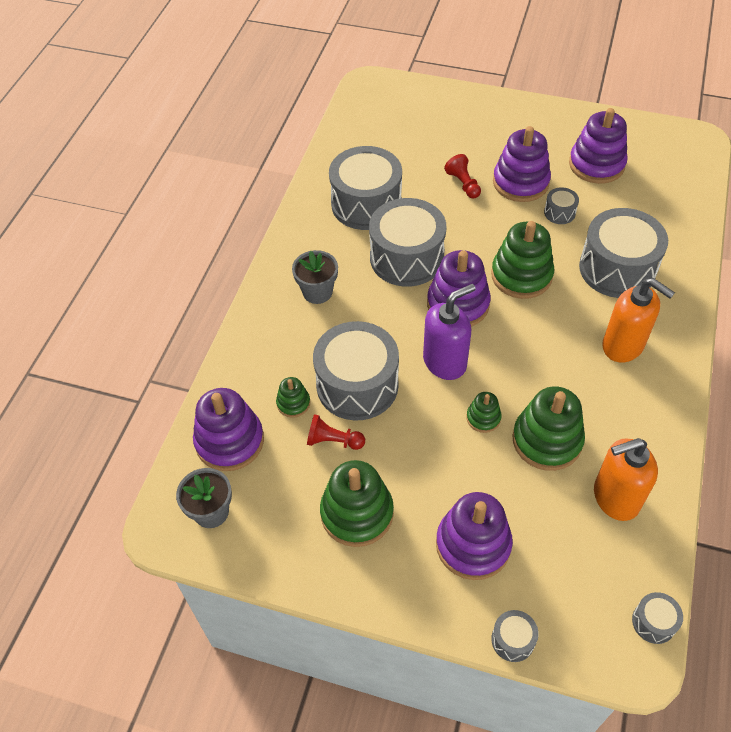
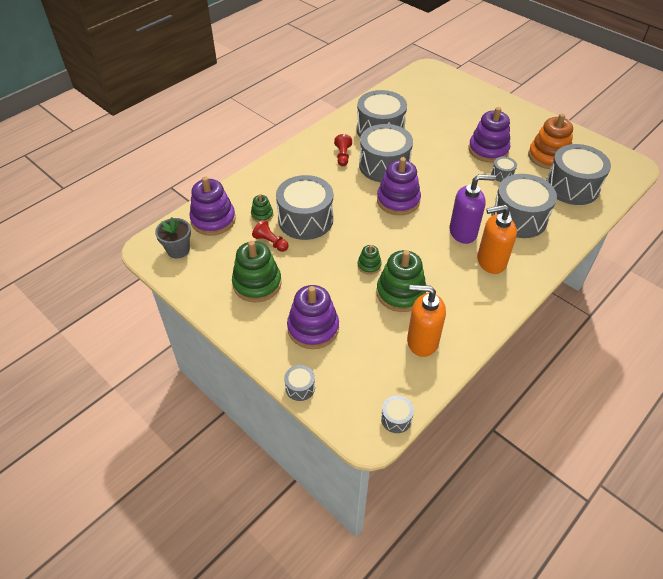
camera: 25 degrees right, 5 degrees down
(317, 292) = (317, 165): grey flower pot -> none
(445, 362) = (367, 227): purple soap dispenser -> purple soap dispenser (463, 232)
(463, 184) = (449, 139): red pawn -> red pawn (343, 156)
(521, 275) = (450, 200): green stacking toy -> none
(596, 164) = (548, 156): purple stacking toy -> orange stacking toy
(623, 346) = (490, 262): orange soap dispenser -> orange soap dispenser turned 105 degrees clockwise
(649, 198) = (572, 187): none -> grey drum

